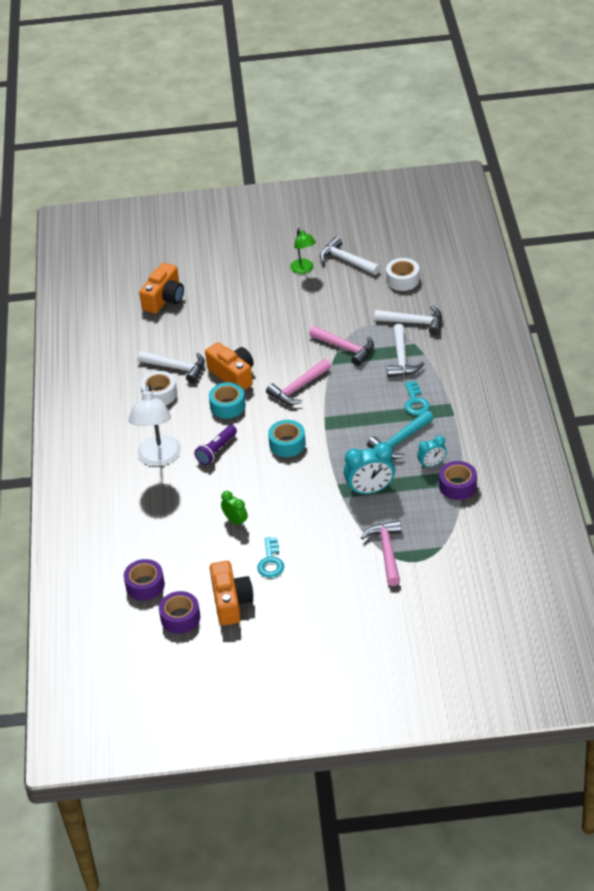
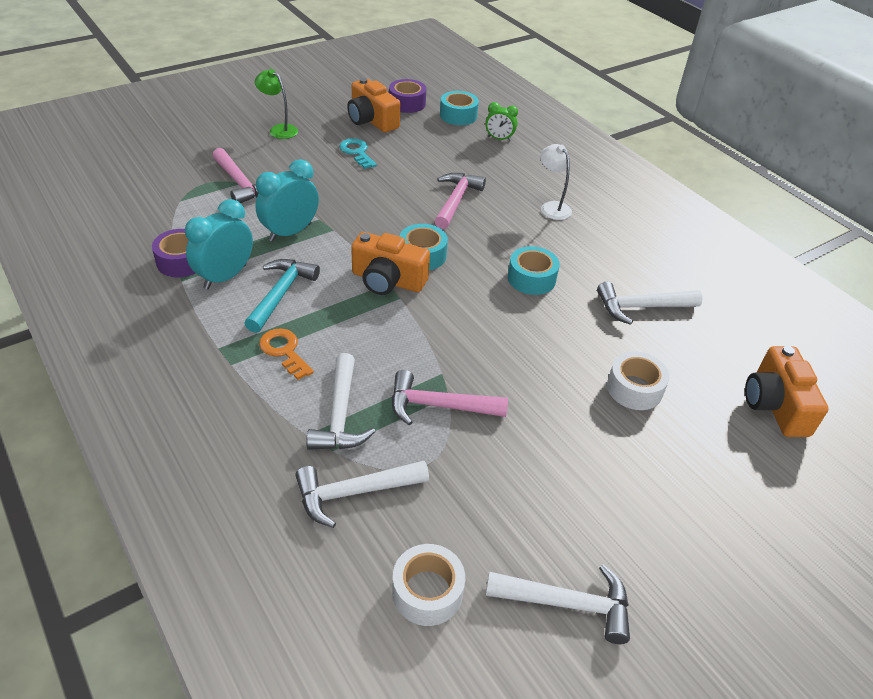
camera: 145 degrees right, 0 degrees up
(145, 585) = (458, 115): purple tape -> turquoise tape
(158, 458) = (552, 207): white lamp -> white lamp, size x0.59
(159, 394) = (625, 270): white tape -> white tape (634, 389)
(216, 450) = (498, 229): purple flashlight -> none
(233, 375) = (562, 318): orange camera -> orange camera (388, 280)
(235, 521) = (418, 174): green clock -> green clock (499, 139)
(298, 388) = (462, 325): pink hammer -> pink hammer (456, 201)
(304, 269) = (626, 548): green lamp -> green lamp (279, 129)
(401, 358) = (340, 415): white hammer -> white hammer turned 150 degrees counterclockwise
(415, 402) = (284, 351): turquoise key -> orange key
(432, 464) = (225, 277): turquoise clock -> turquoise clock, size x1.68

